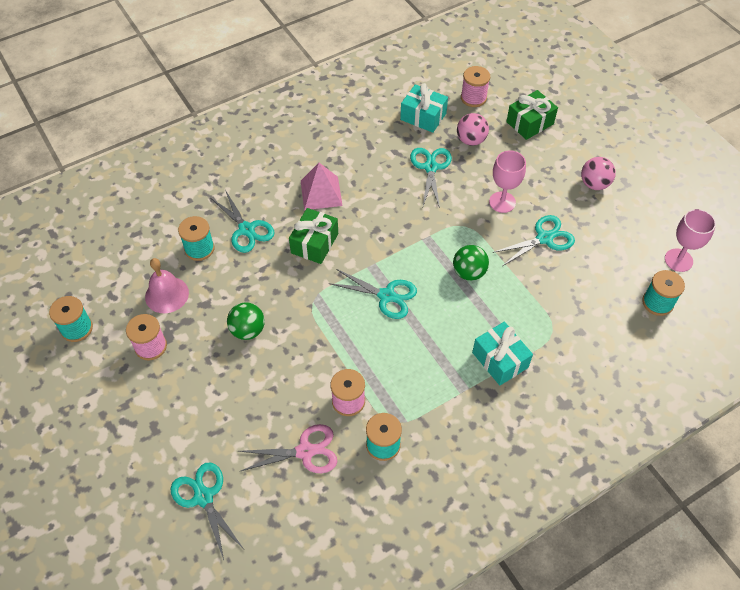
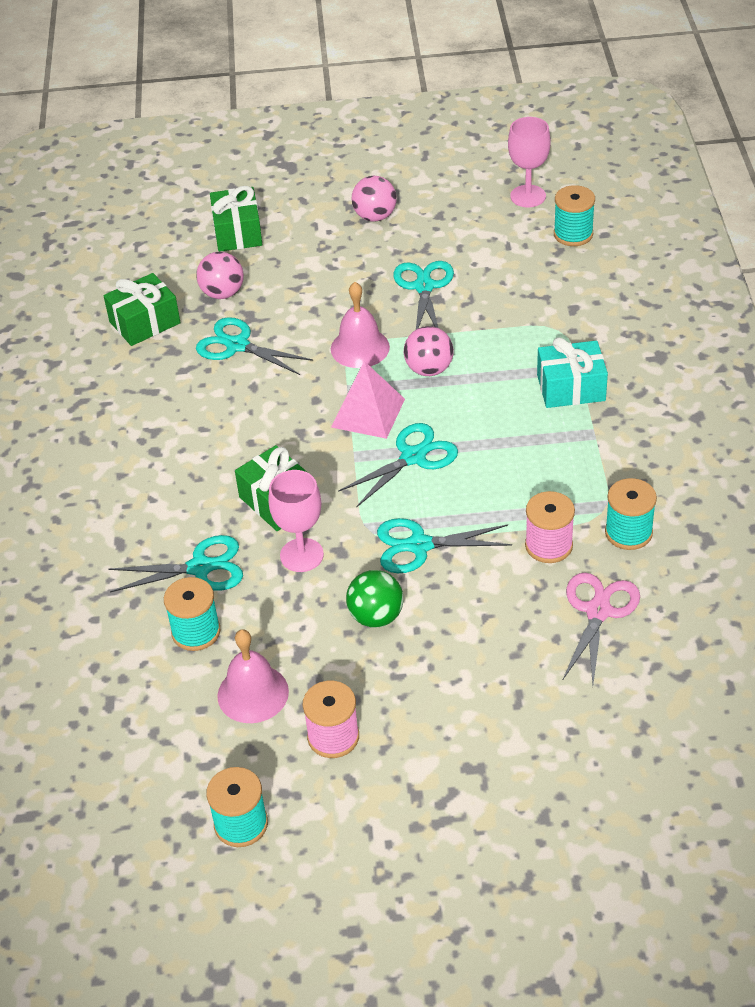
camera: 60 degrees left, 10 degrees down
(203, 497) = (610, 739): turquoise scissors -> turquoise scissors (419, 546)
(321, 193) = (196, 467): pink pyramid -> pink pyramid (368, 413)
(423, 116) = (145, 322): turquoise gift -> green gift
(466, 228) = (360, 348): none -> pink bell
(469, 272) = (429, 369): green ball -> pink ball
(473, 98) = (153, 265): pink spool -> none
(502, 202) = (343, 302): pink goblet -> pink goblet (301, 555)

